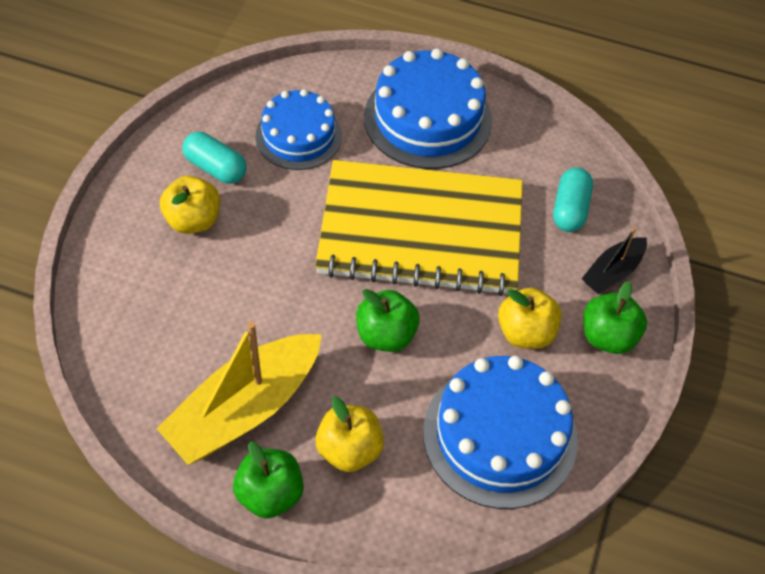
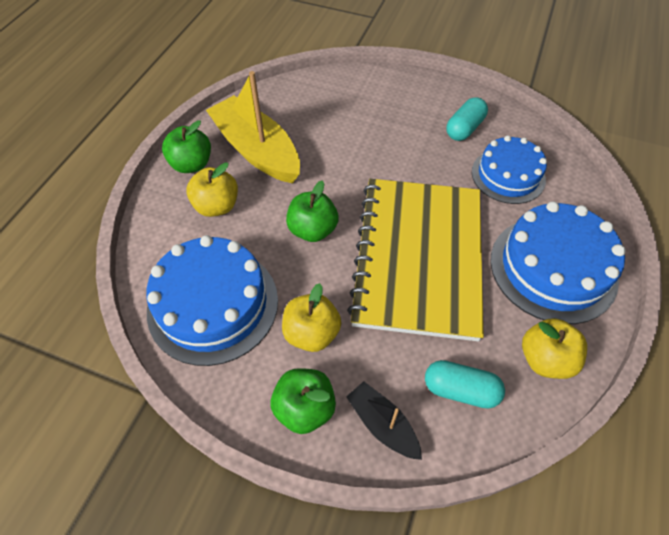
camera: 95 degrees right, 0 degrees up
(193, 220) = (413, 119): yellow apple -> yellow apple (545, 359)

